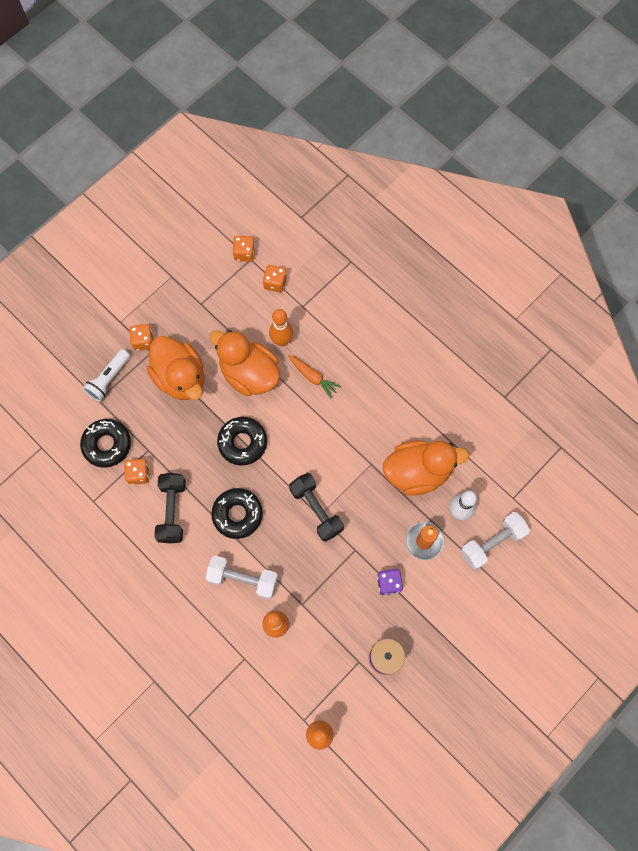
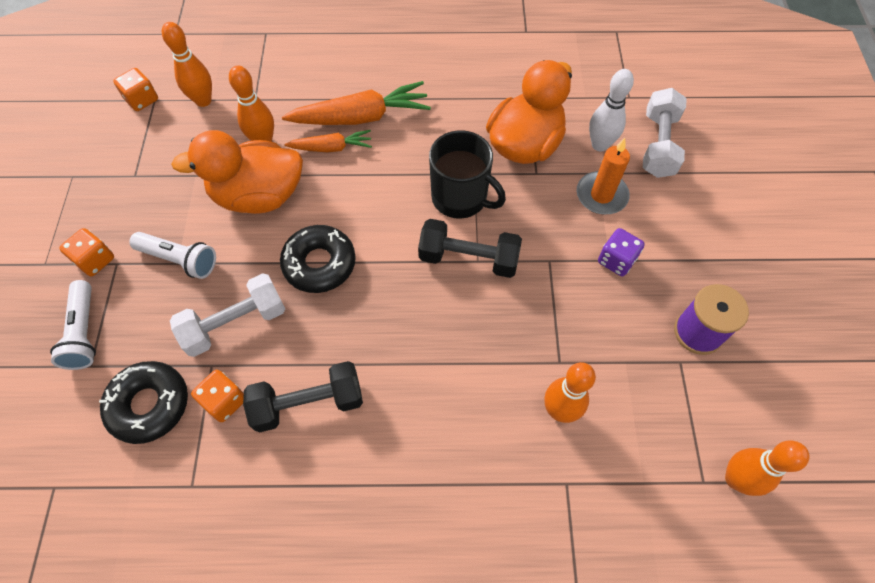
camera: 45 degrees left, 10 degrees down
(172, 511) = (308, 403): black dumbbell -> black dumbbell turned 60 degrees counterclockwise
(180, 378) = (179, 260): orange duck -> white flashlight
(237, 514) = (390, 338): black donut -> none
(243, 579) = (469, 398): white dumbbell -> white dumbbell (235, 323)
(275, 283) = (203, 101): orange dice -> orange bowling pin
(347, 371) = (361, 117): none -> orange carrot
(348, 471) = (460, 198): none -> black mug

